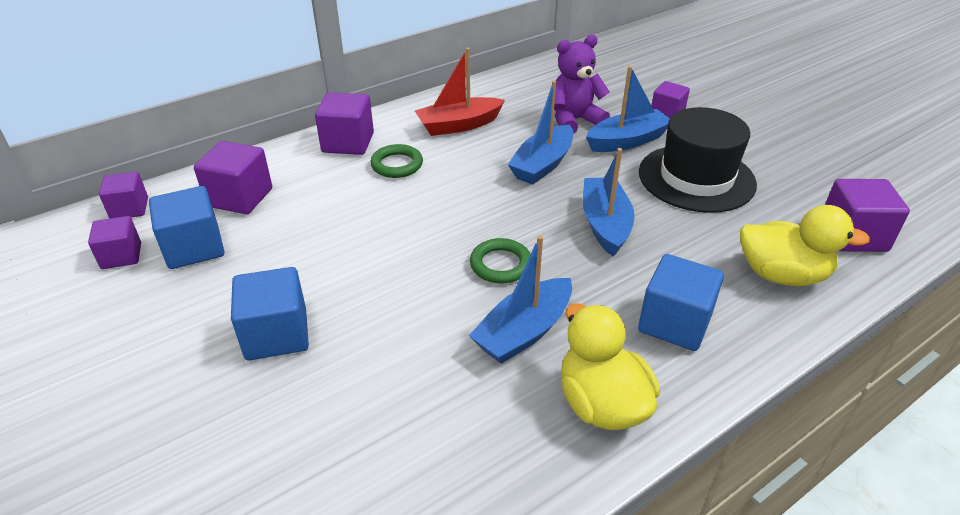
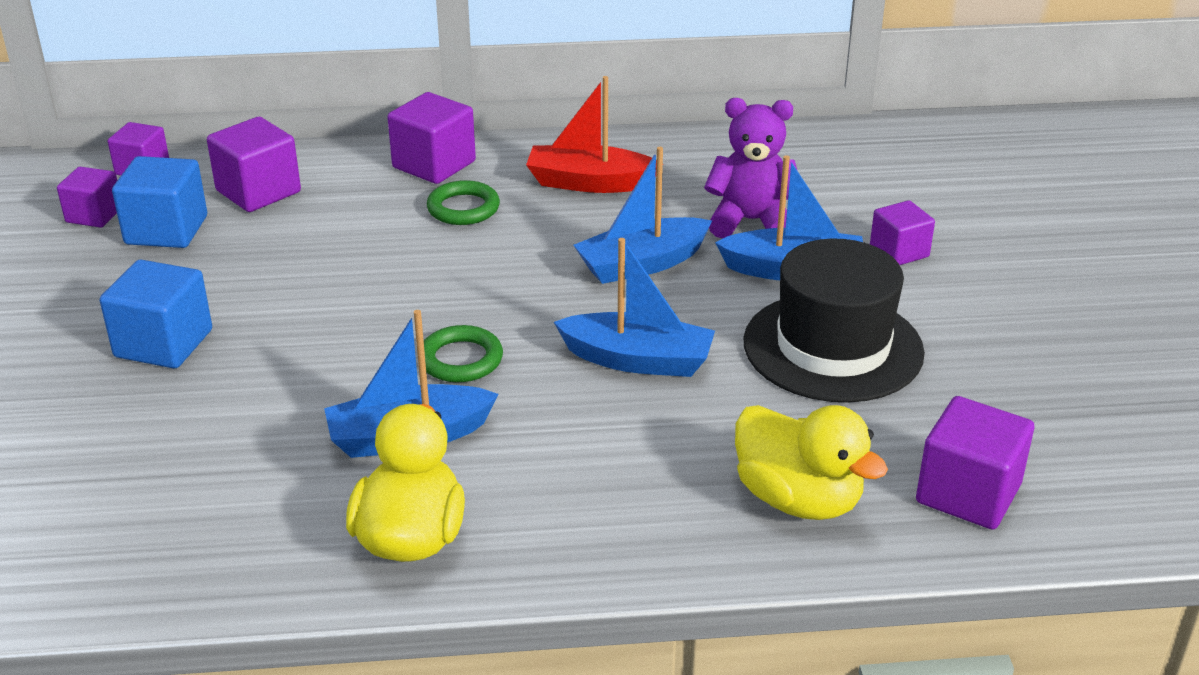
camera: 30 degrees right, 5 degrees down
(605, 224) = (638, 360): blue boat -> blue boat turned 75 degrees clockwise
(674, 323) = (590, 496): blue cube -> none

